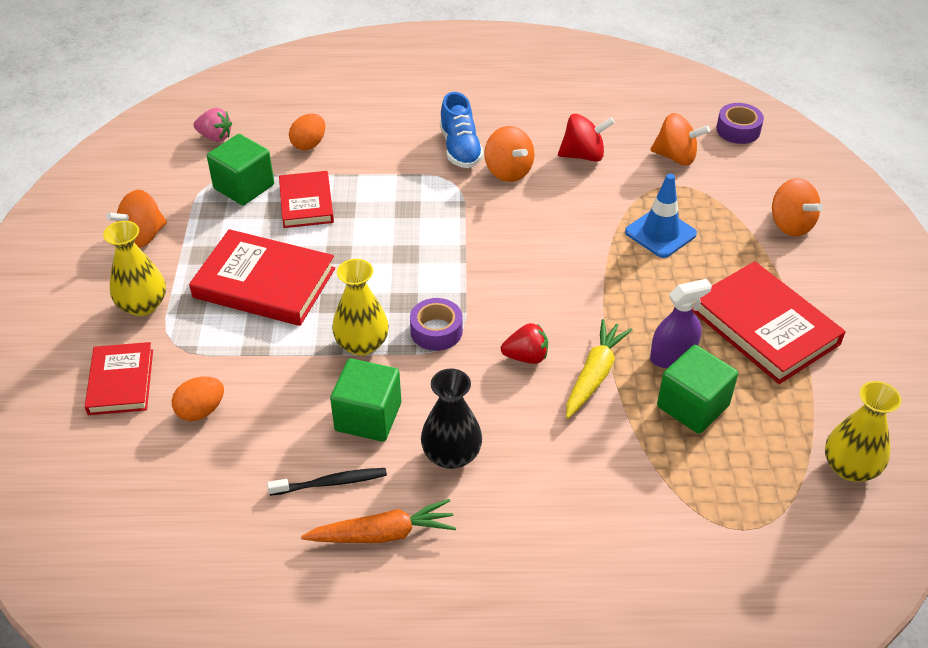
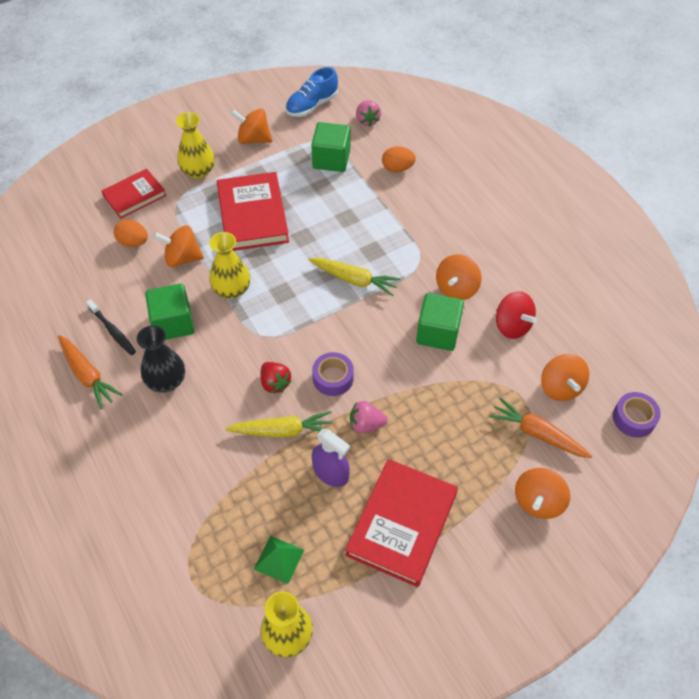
camera: 60 degrees right, 10 degrees up
(272, 371) = (182, 258): none -> orange spinning top
(306, 203) = (339, 197): red book -> none
(435, 238) = (354, 280): none -> yellow carrot
(436, 331) = (267, 322): purple tape -> purple tape (333, 378)
(460, 148) = (459, 249): blue shoe -> blue shoe (312, 105)
(630, 305) = (366, 424): none -> pink strawberry
(660, 233) = (459, 413): blue traffic cone -> none
(692, 406) = (288, 505): green cube -> green cube (438, 333)
(717, 193) = (537, 433): none -> orange carrot
(756, 440) = (279, 559): none -> green pyramid

